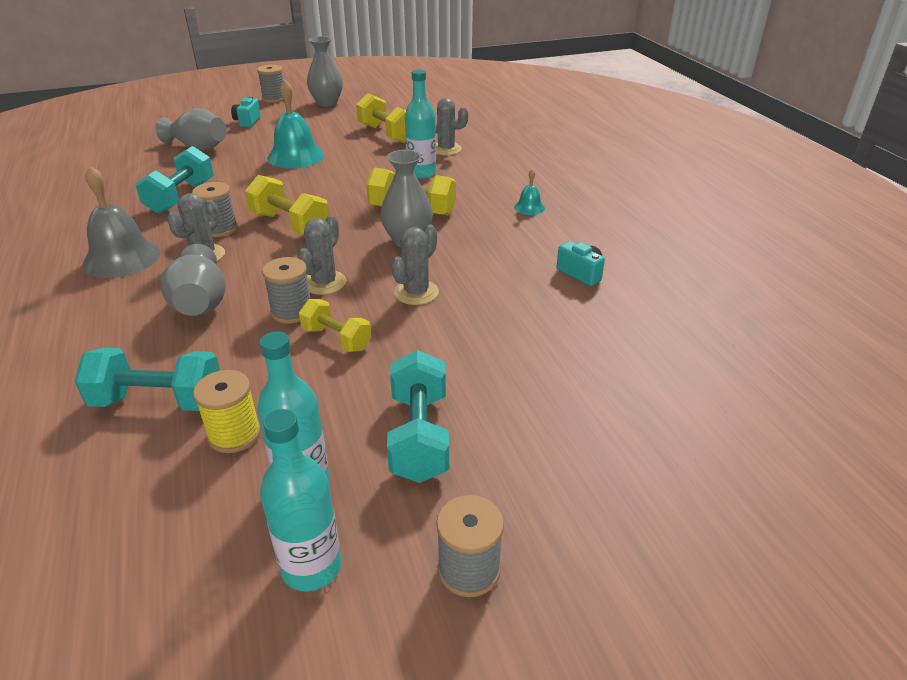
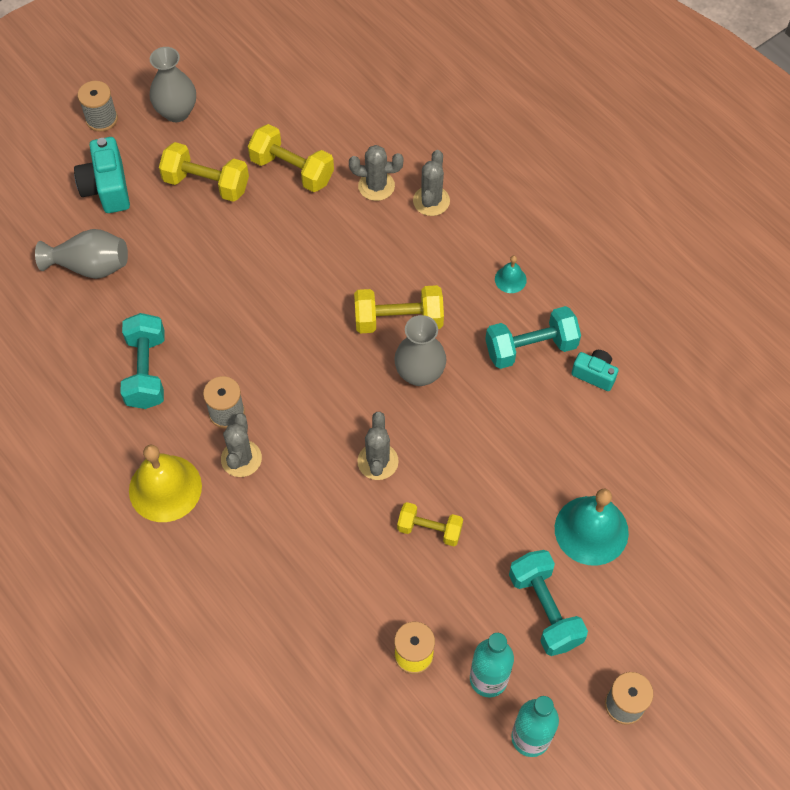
camera: 20 degrees left, 25 degrees up
(122, 258) = (165, 488): grey bell -> yellow bell
(158, 401) = (335, 644): turquoise dumbbell -> turquoise dumbbell (530, 348)
(200, 303) = (286, 525): grey vase -> none
(247, 121) = (107, 188): turquoise camera -> turquoise camera, size x1.66
(290, 224) = (291, 383): yellow dumbbell -> yellow dumbbell (206, 184)
(292, 311) = (372, 509): grey spool -> none
(296, 156) = (217, 252): turquoise bell -> turquoise bell (591, 530)
(416, 292) = (465, 448): grey cactus -> grey cactus (431, 201)
(421, 173) = (373, 246): turquoise bottle -> none

